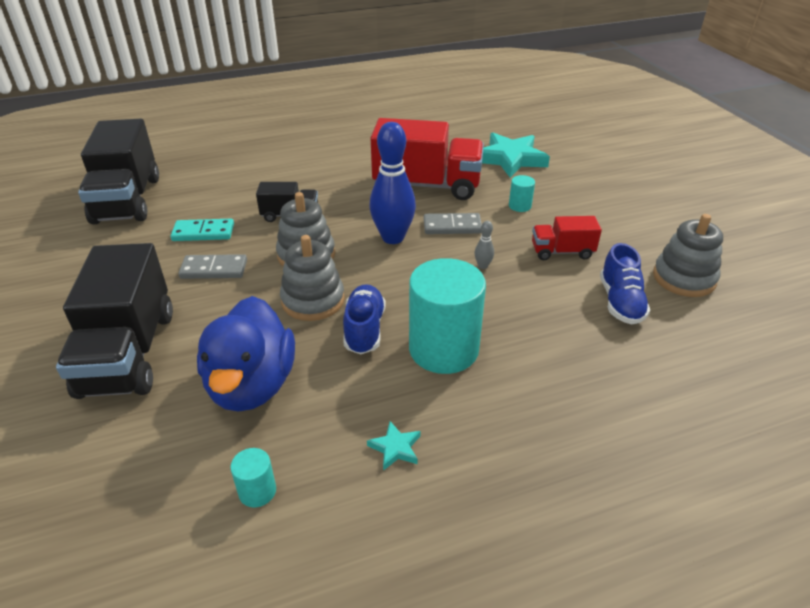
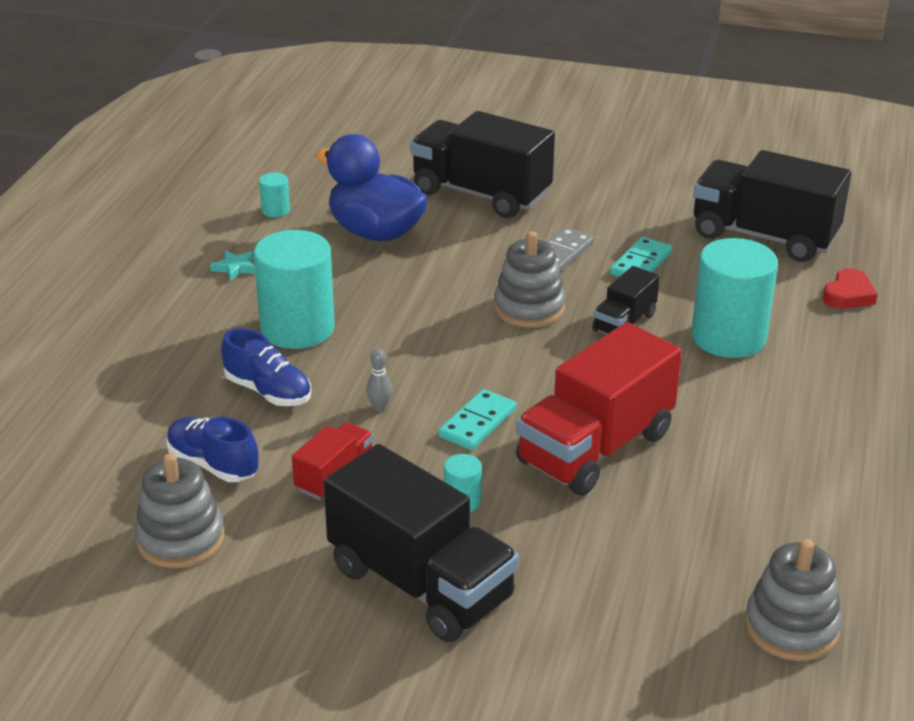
camera: 125 degrees right, 5 degrees down
(189, 158) = (848, 295): none -> red heart
(273, 180) = (728, 337): none -> turquoise cylinder
(313, 300) = (448, 289): grey stacking toy -> grey stacking toy (791, 627)
(364, 329) = (374, 300): blue shoe -> blue shoe (268, 391)
(393, 238) = (501, 372): blue bowling pin -> none
(452, 226) = (477, 423): grey domino -> turquoise domino
(510, 159) = (598, 568): turquoise star -> none
(588, 194) = (421, 584): none -> black truck

